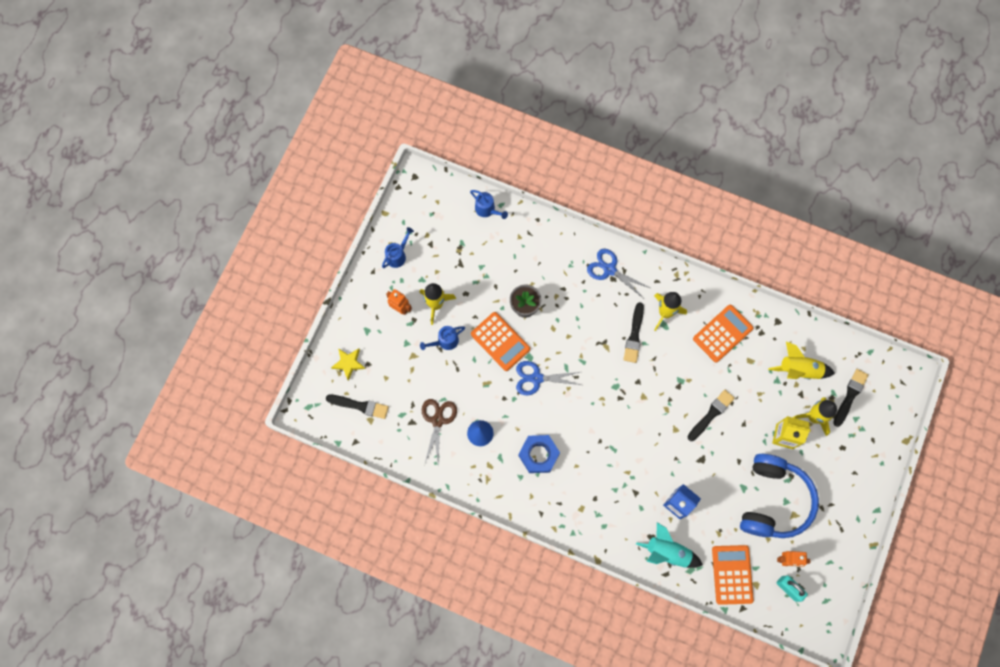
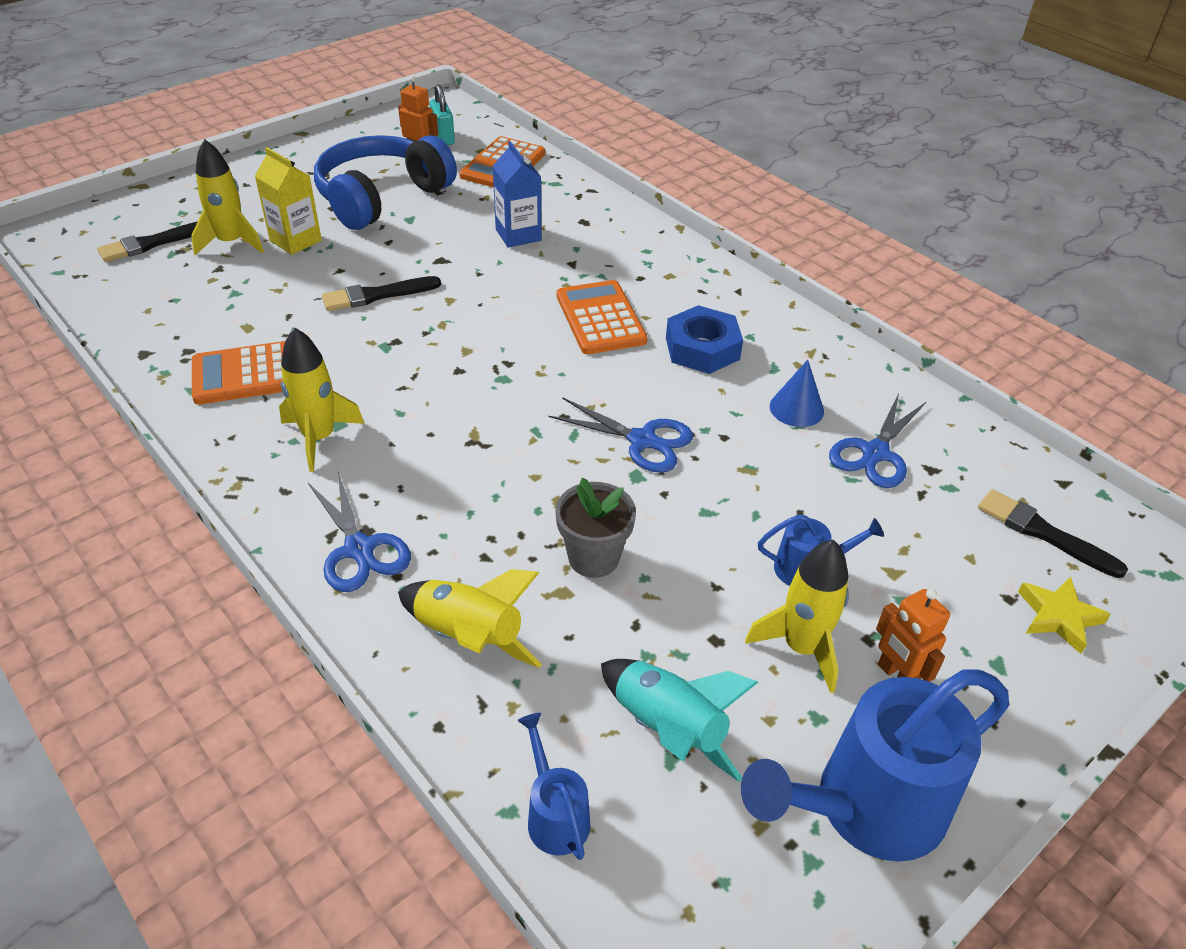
camera: 155 degrees left, 30 degrees down
(398, 255) = (865, 808): blue watering can -> blue watering can, size x2.10
(437, 420) = (875, 453): brown scissors -> blue scissors
(500, 341) = (683, 522): orange calculator -> orange calculator (600, 318)
(634, 335) = (408, 429): black brush -> none
(667, 552) = (572, 204): turquoise rocket -> turquoise rocket (668, 729)
(799, 370) = (187, 291): yellow rocket -> yellow rocket (469, 637)

